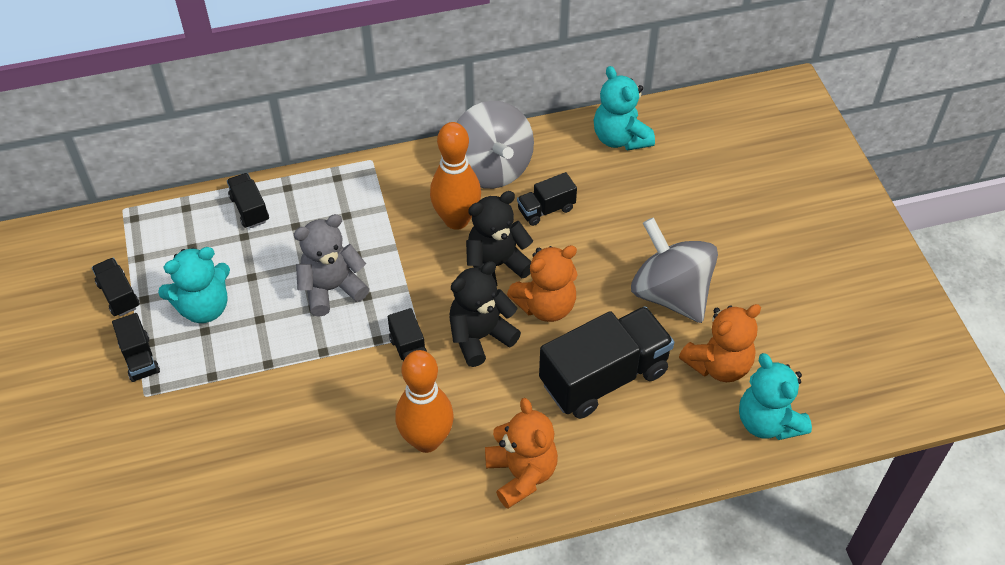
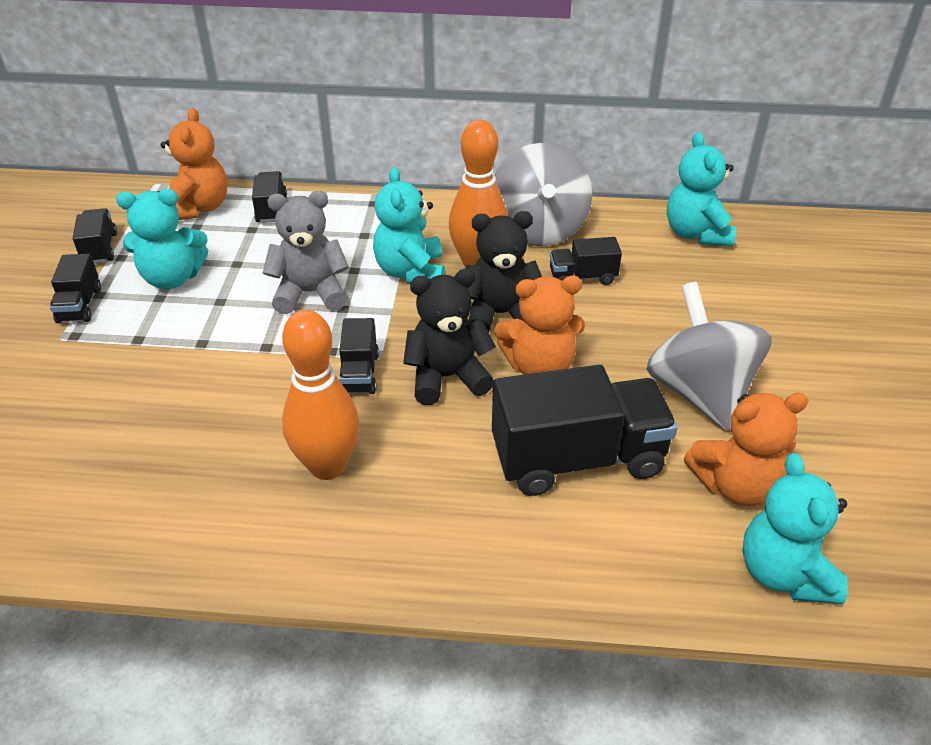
camera: 20 degrees right, 10 degrees down
(405, 243) = (411, 272): none -> turquoise teddy bear
(521, 474) = (422, 538): orange teddy bear -> orange teddy bear (199, 208)

